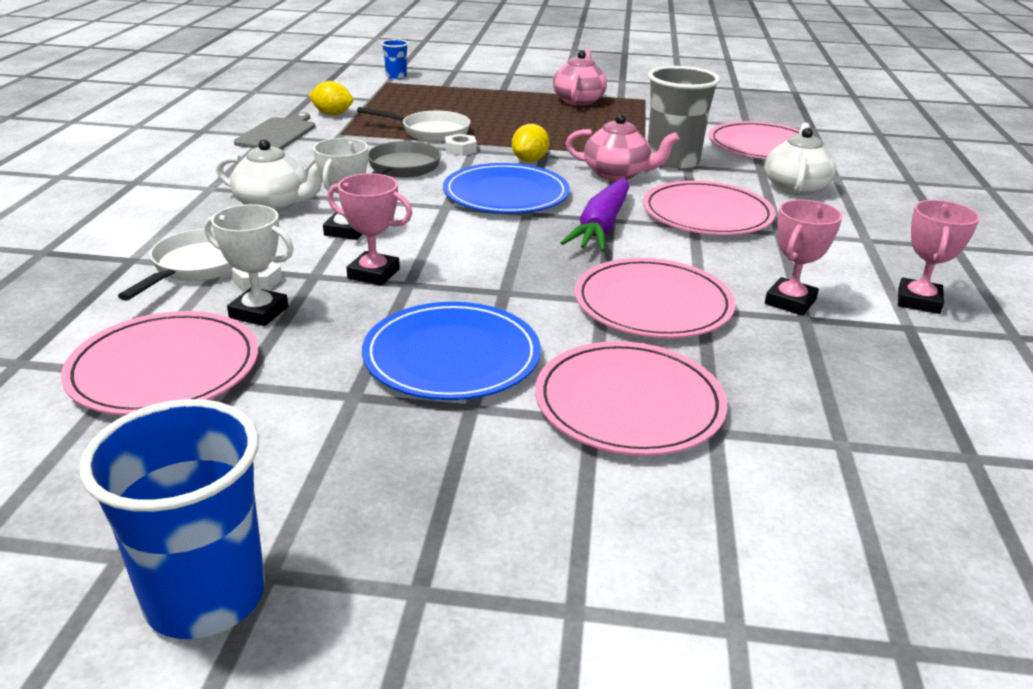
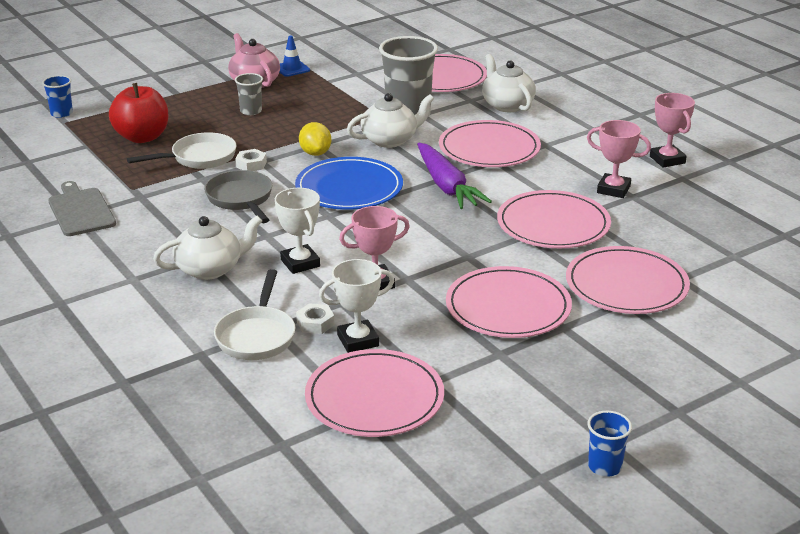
camera: 40 degrees left, 0 degrees up
(196, 267) = (257, 336): white pan -> white pan turned 150 degrees counterclockwise
(205, 596) = (604, 466): blue cup -> blue cup, size x0.49
(332, 114) = (86, 173): yellow lemon -> none
(418, 106) = (142, 137): none -> red apple
(452, 356) = (508, 307): blue plate -> pink plate
(536, 117) = (251, 111): none -> grey cup
(617, 174) = (390, 140): pink teapot -> white teapot
(629, 101) = (292, 69): none -> blue traffic cone
(790, 302) = (613, 189): pink trophy -> pink trophy turned 60 degrees counterclockwise

